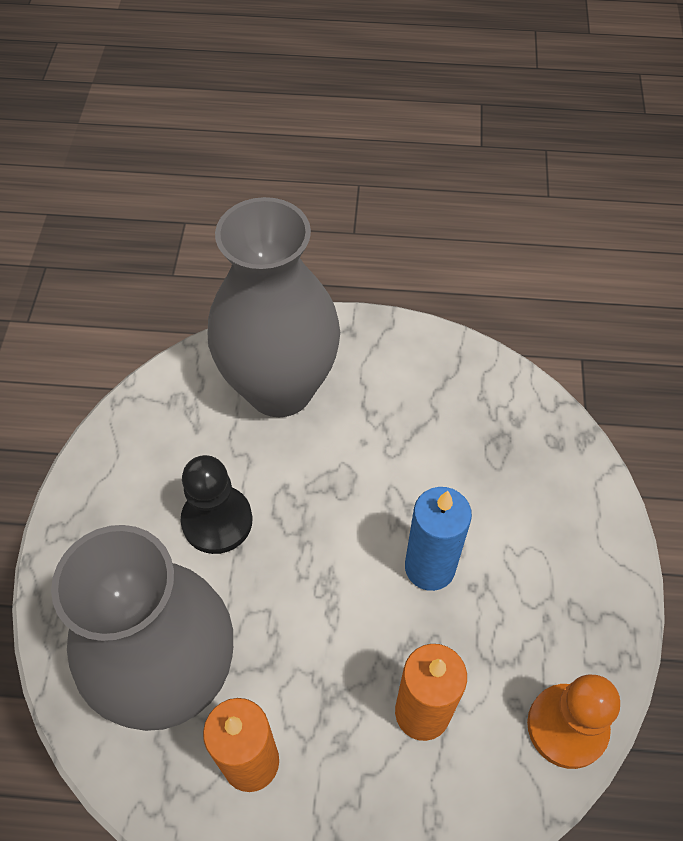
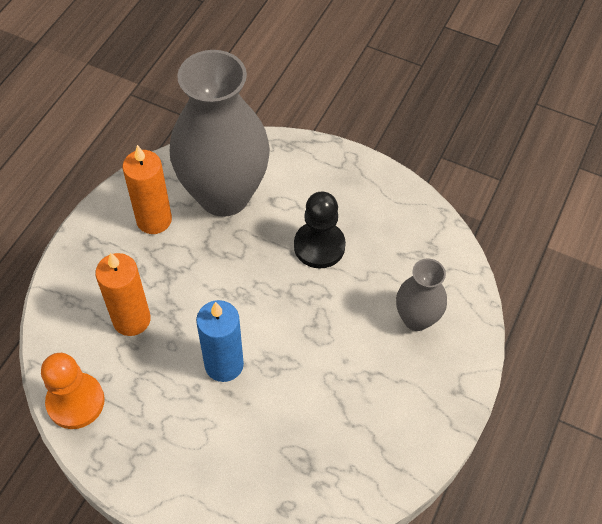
camera: 110 degrees right, 0 degrees up
(280, 389) = (416, 318): grey vase -> grey vase, size x0.49

